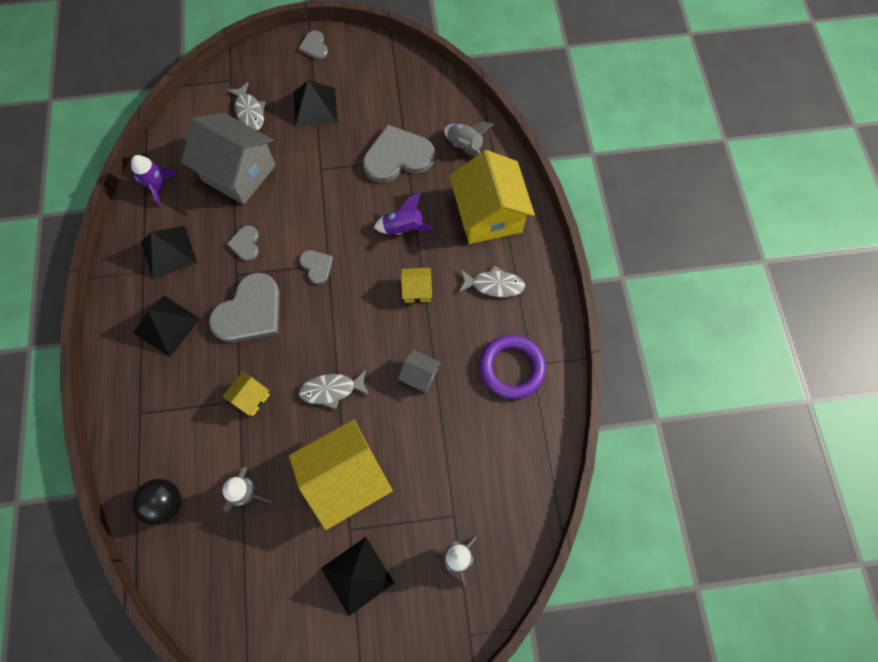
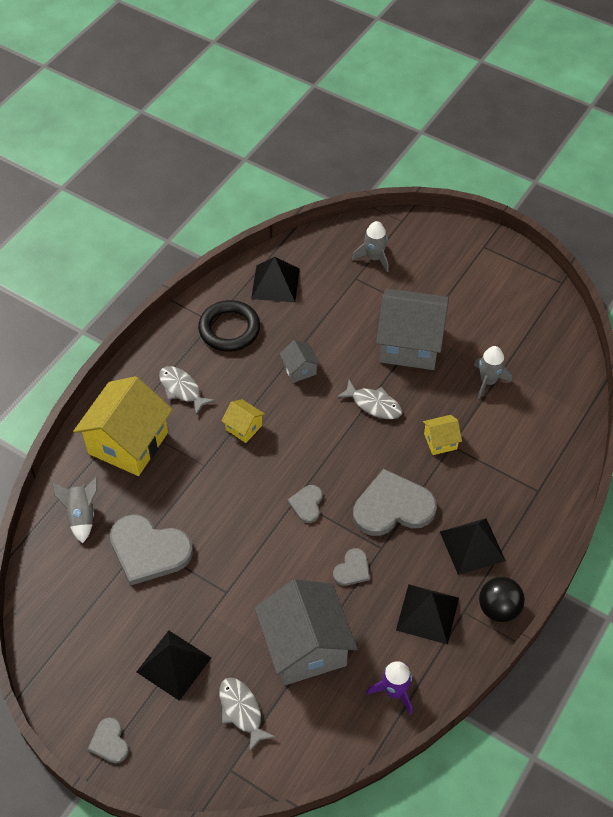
camera: 140 degrees left, 15 degrees down
(165, 503) = (554, 415): black ball -> black ball (498, 608)
(249, 112) = (242, 711): grey fish -> grey fish turned 45 degrees counterclockwise
(314, 46) = (109, 742): grey heart -> grey heart turned 135 degrees clockwise
(346, 478) = (410, 344): yellow house -> grey house
(357, 575) = (447, 289): black pyramid -> black pyramid (275, 283)
(403, 228) = (206, 483): purple rocket -> none
(511, 368) = (229, 329): purple ring -> black ring

